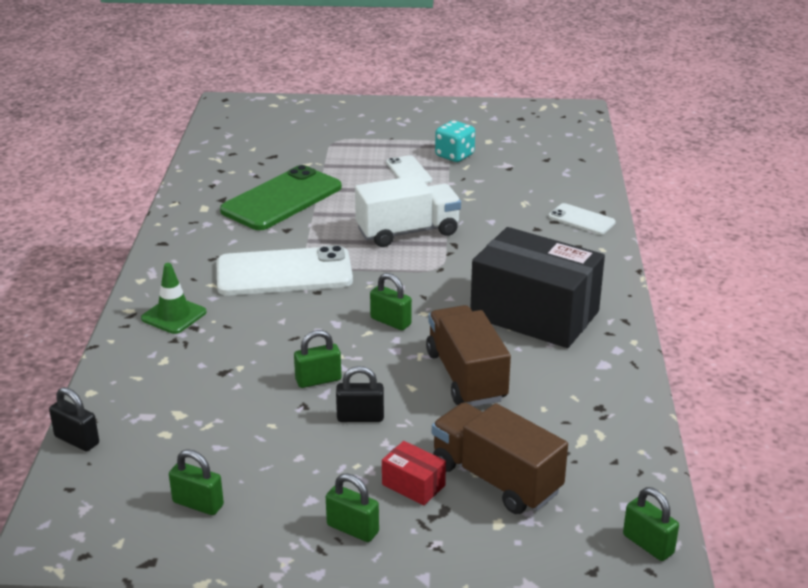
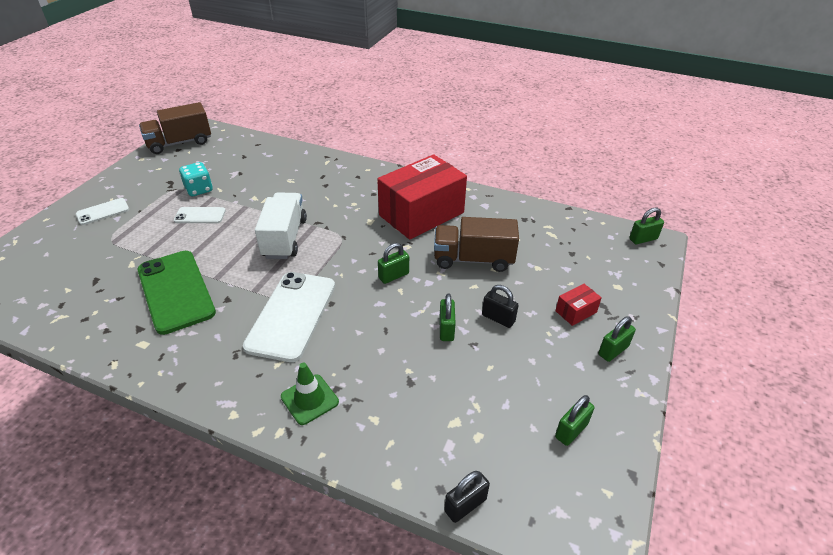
camera: 70 degrees left, 10 degrees up
(360, 417) = (498, 318): black padlock -> black padlock turned 75 degrees counterclockwise
(496, 479) = (578, 276): brown truck -> brown truck (180, 143)
(534, 314) = (421, 214): black box -> red box
(581, 219) = (329, 166): white phone -> white phone (103, 212)

